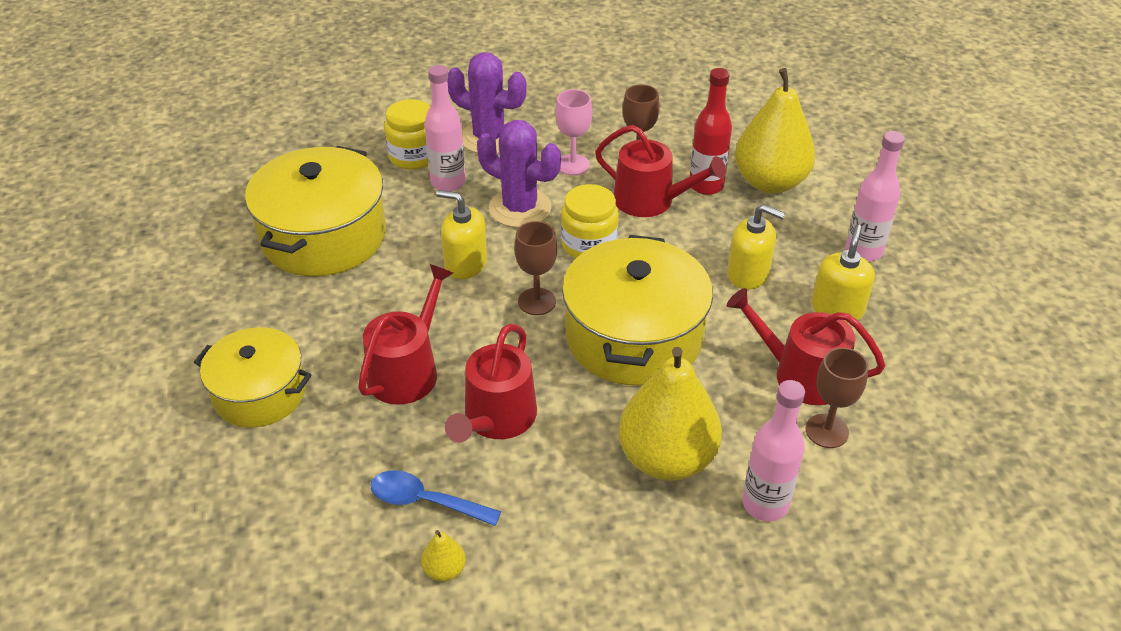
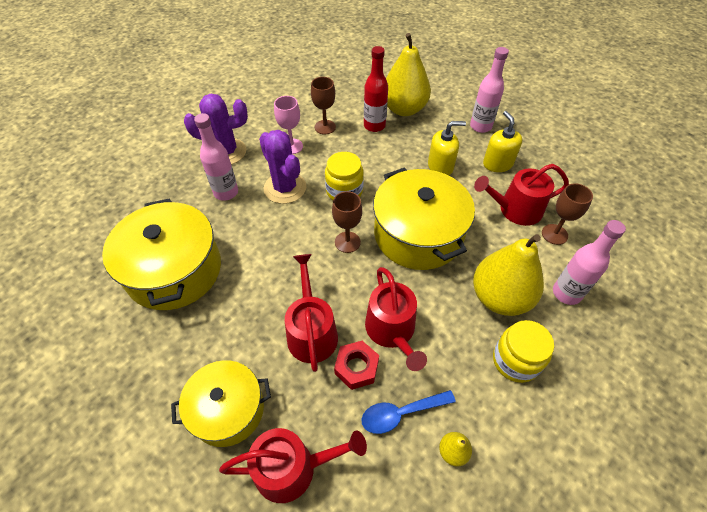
camera: 35 degrees left, 10 degrees up
(414, 156) = (188, 185): yellow jar -> yellow jar (515, 361)
(421, 431) = (356, 367): none -> red nut
(465, 264) = (284, 240): yellow soap dispenser -> none
(520, 208) = (285, 188): purple cactus -> purple cactus turned 60 degrees clockwise
(651, 200) = (354, 148): red watering can -> red watering can (293, 468)

